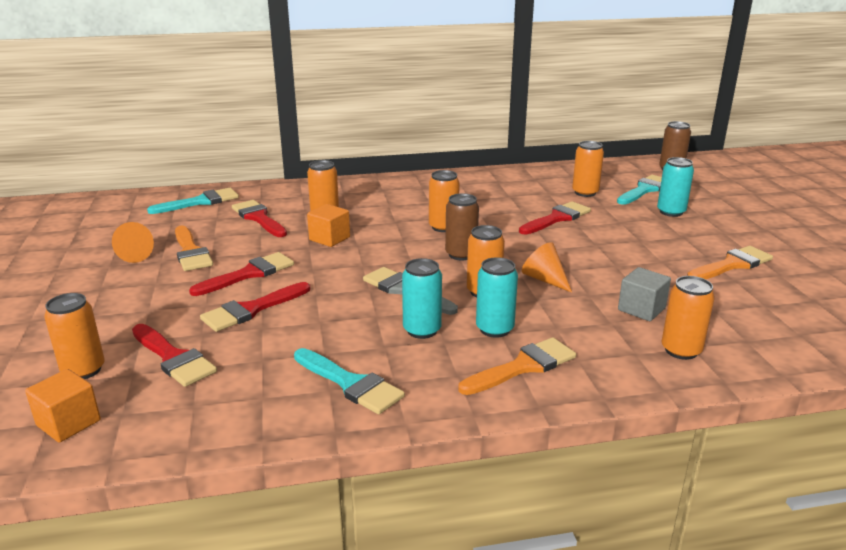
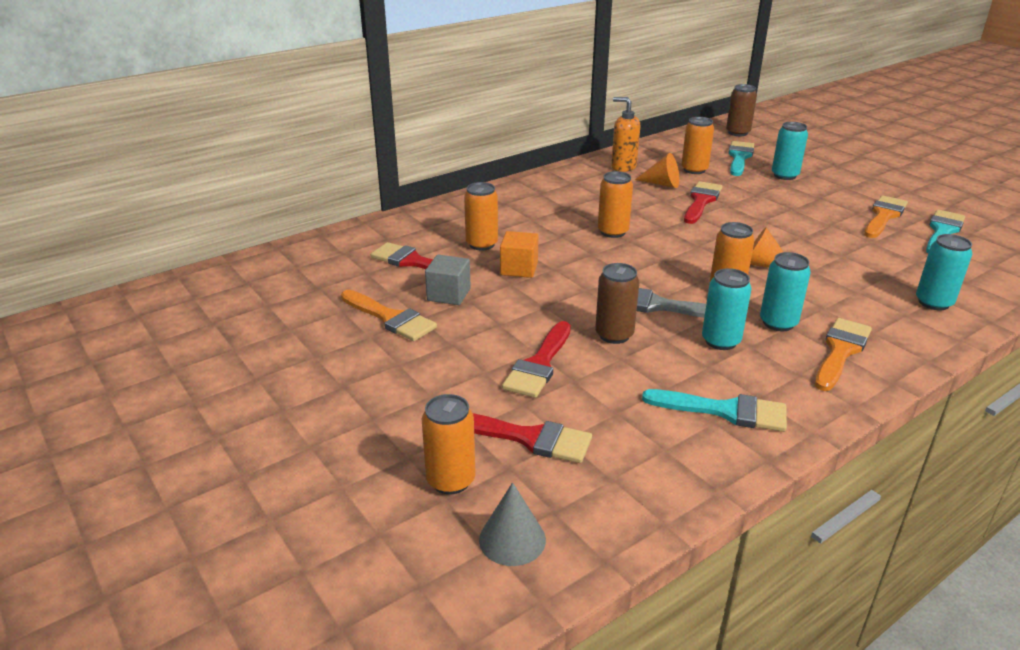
camera: 25 degrees left, 5 degrees up
(68, 423) = (512, 539): orange cube -> grey cone
(132, 255) = (326, 338): orange cone -> orange cone (662, 184)
(200, 202) = (322, 257): turquoise brush -> turquoise brush (942, 231)
(249, 274) = (487, 327): red brush -> none
(461, 254) = (663, 257): brown can -> brown can (614, 335)
(521, 180) = (623, 167): none -> orange soap dispenser
(641, 309) = (865, 273): grey cube -> grey cube (449, 294)
(681, 350) = (933, 302): orange can -> turquoise can

